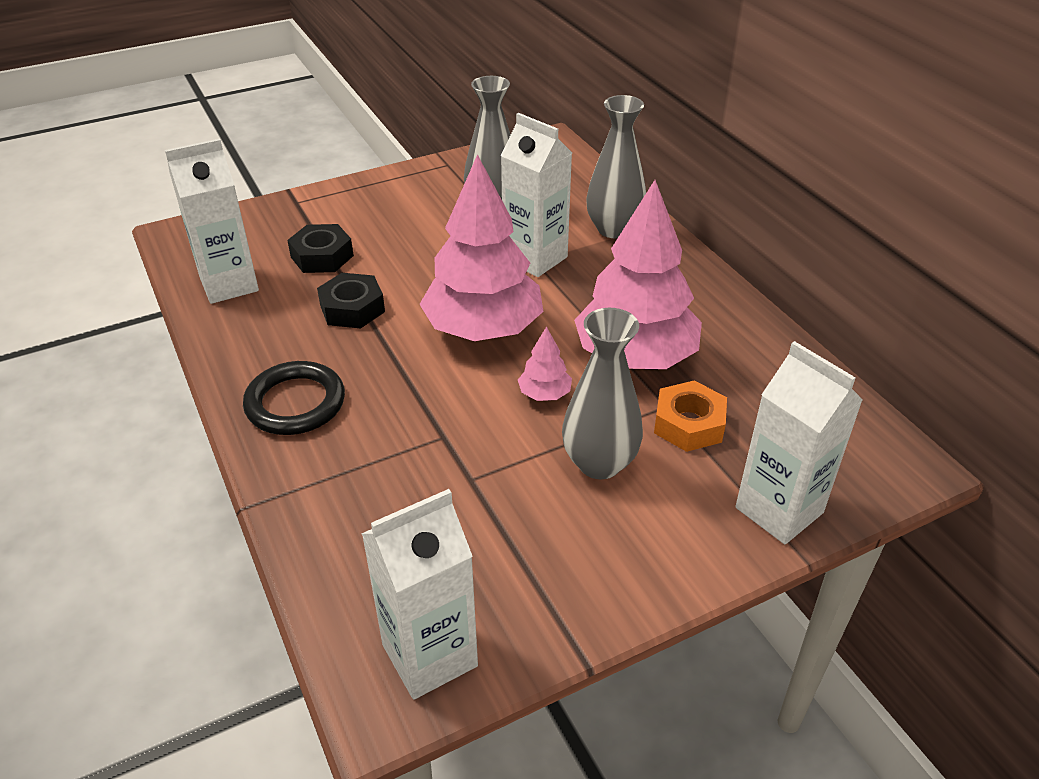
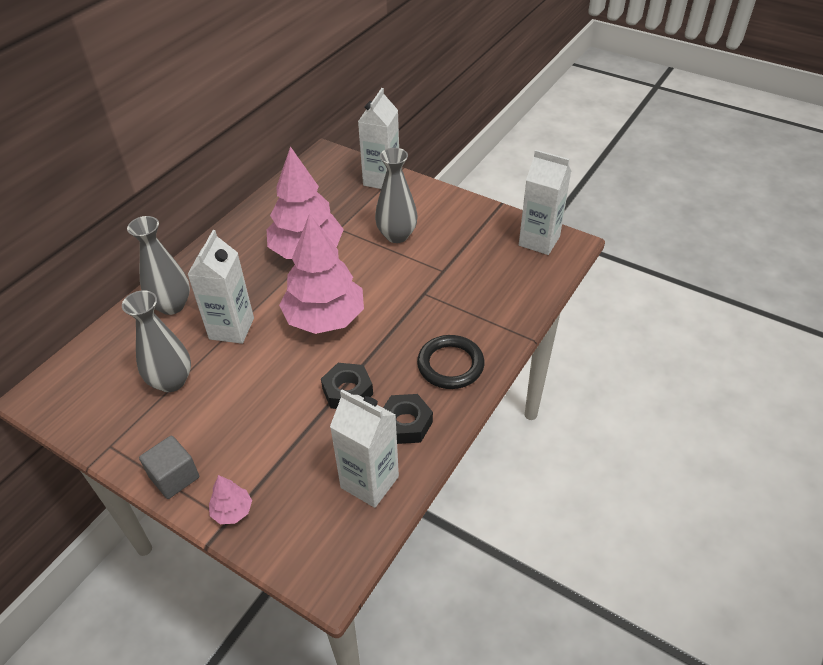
camera: 120 degrees left, 5 degrees up
(322, 256) = (298, 447): black nut -> black nut (406, 423)
(373, 187) = (174, 477): none -> grey cube
(544, 394) = (363, 271): pink tree -> pink tree (232, 511)
(689, 424) = (347, 217): orange nut -> none

